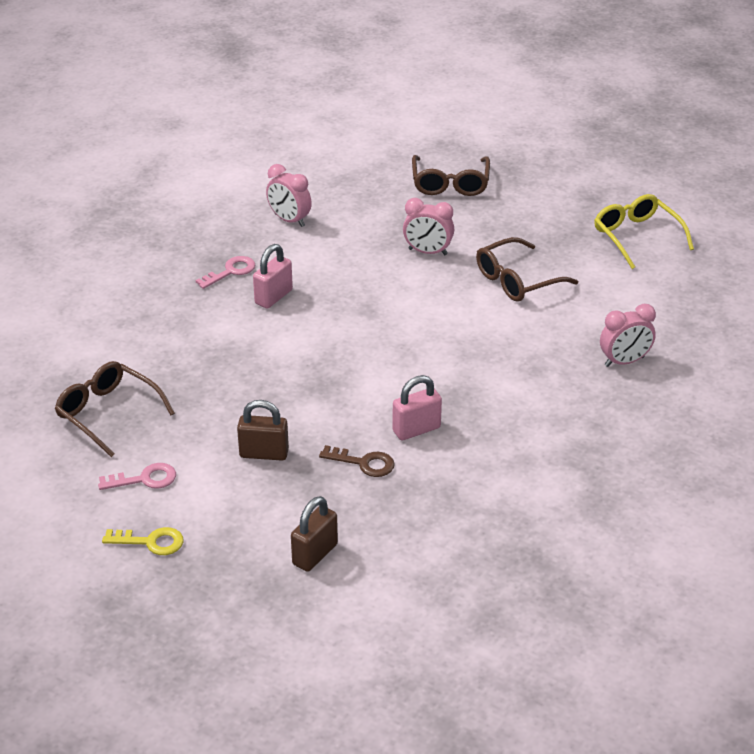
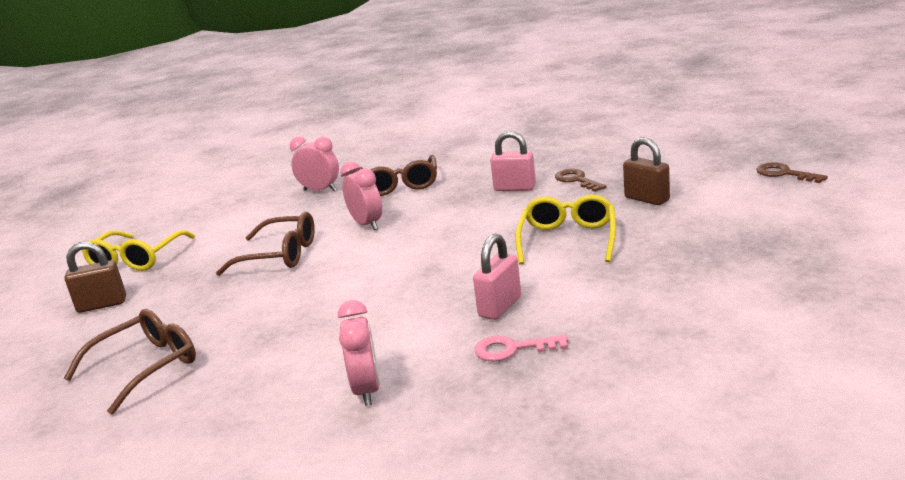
camera: 135 degrees left, 15 degrees down
(108, 413) = (771, 253): brown glasses -> brown glasses (400, 185)
(145, 479) = (765, 205): pink key -> none
(151, 542) = (784, 174): yellow key -> brown key
(273, 297) = (500, 307): pink padlock -> pink padlock turned 45 degrees counterclockwise
(289, 376) = (568, 239): none -> yellow glasses
(315, 554) = (664, 150): brown padlock -> brown padlock (102, 305)
(427, 252) = (299, 301): pink clock -> pink clock (367, 224)

